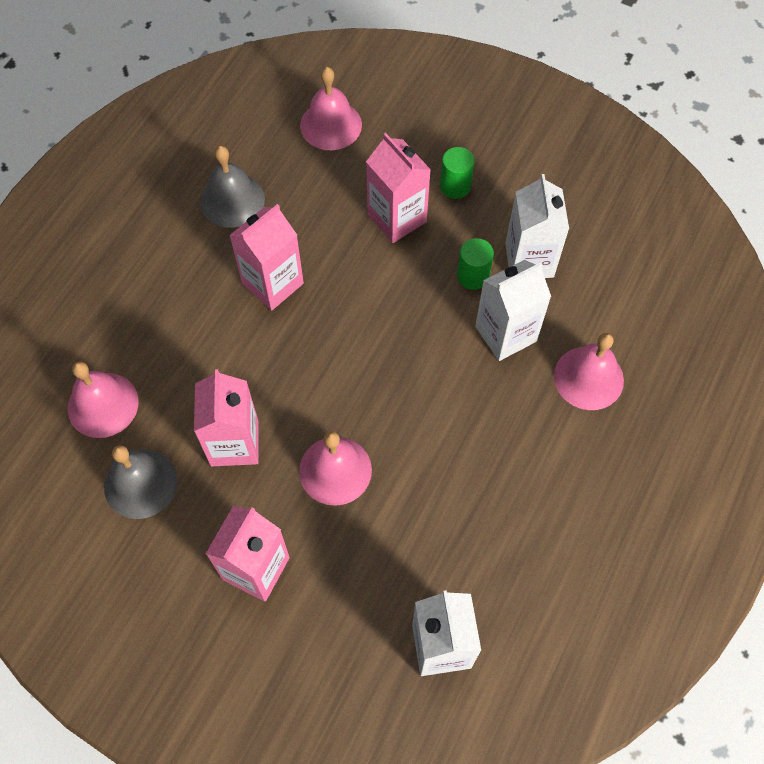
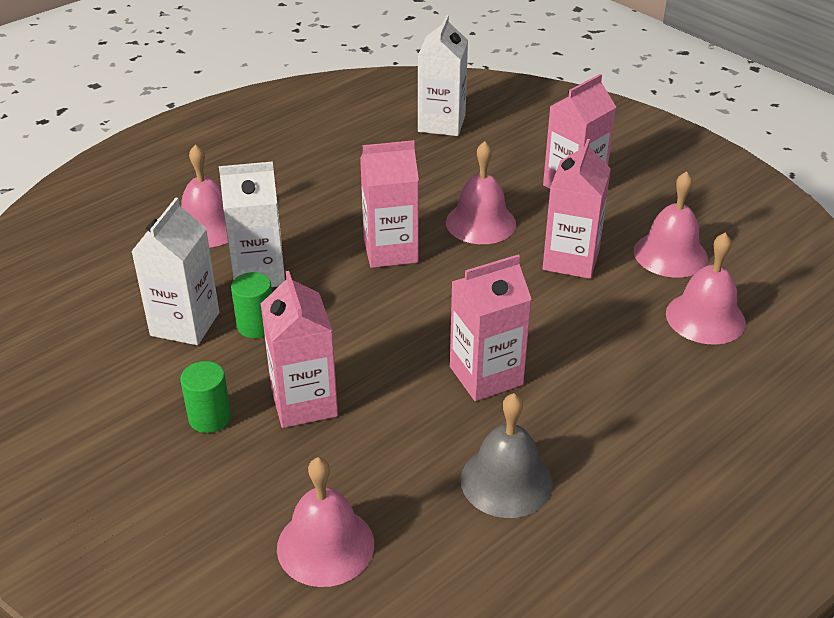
camera: 160 degrees left, 25 degrees down
(140, 483) = (670, 254): grey bell -> pink bell
(405, 400) = (390, 251): none -> pink carton

